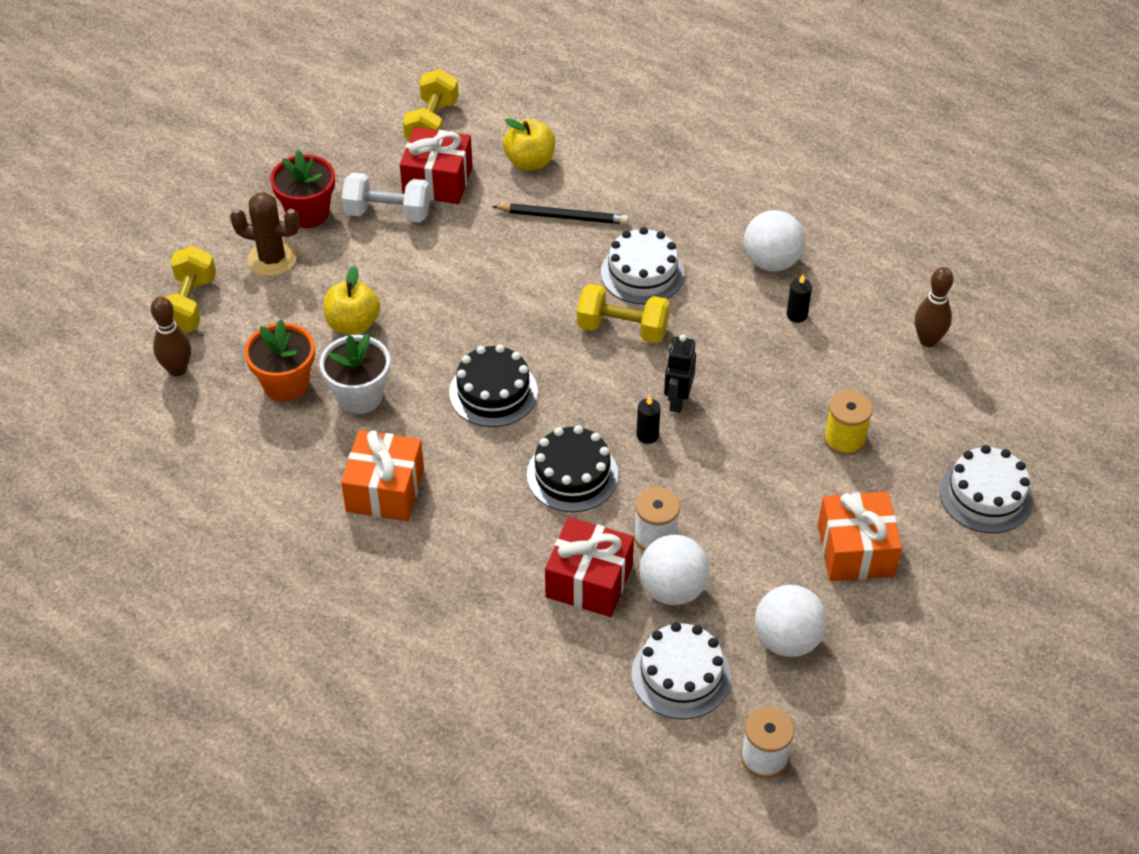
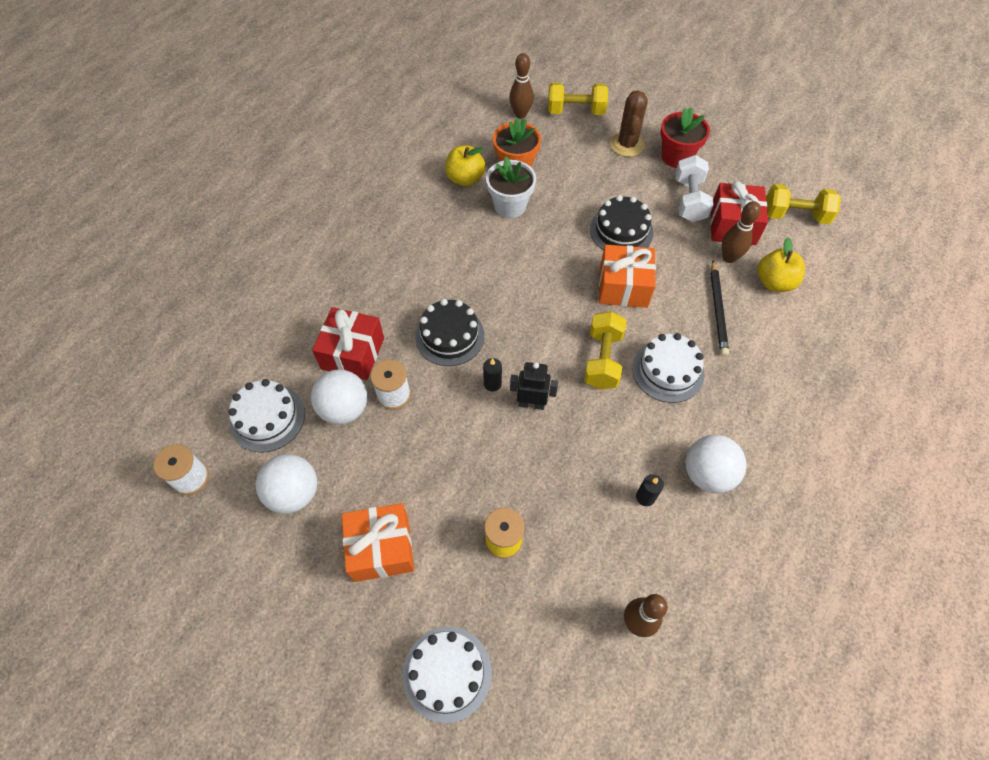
camera: 85 degrees right, 10 degrees up
(353, 324) = (575, 194): yellow apple -> yellow apple (465, 179)
(385, 490) = (429, 229): orange gift -> orange gift (623, 287)
(487, 193) = (729, 257): none -> brown bowling pin
(493, 392) = (523, 280): black cake -> black cake (621, 231)

